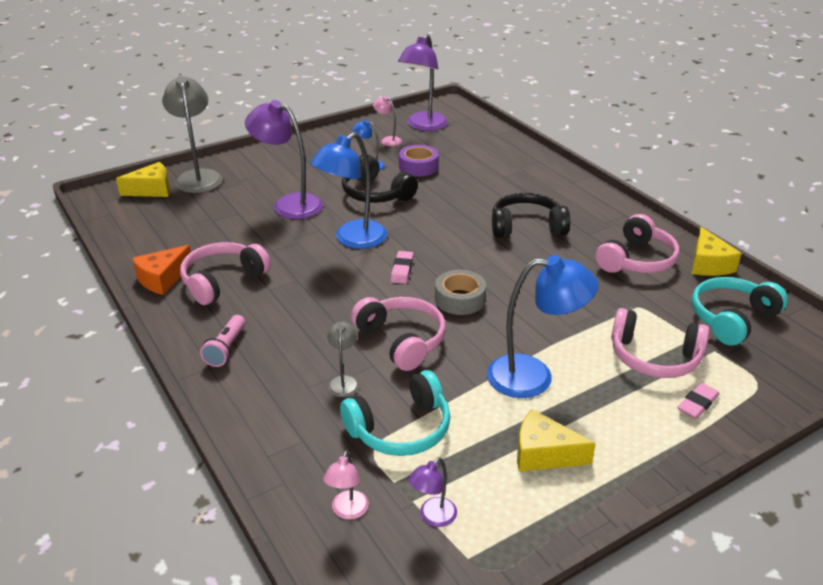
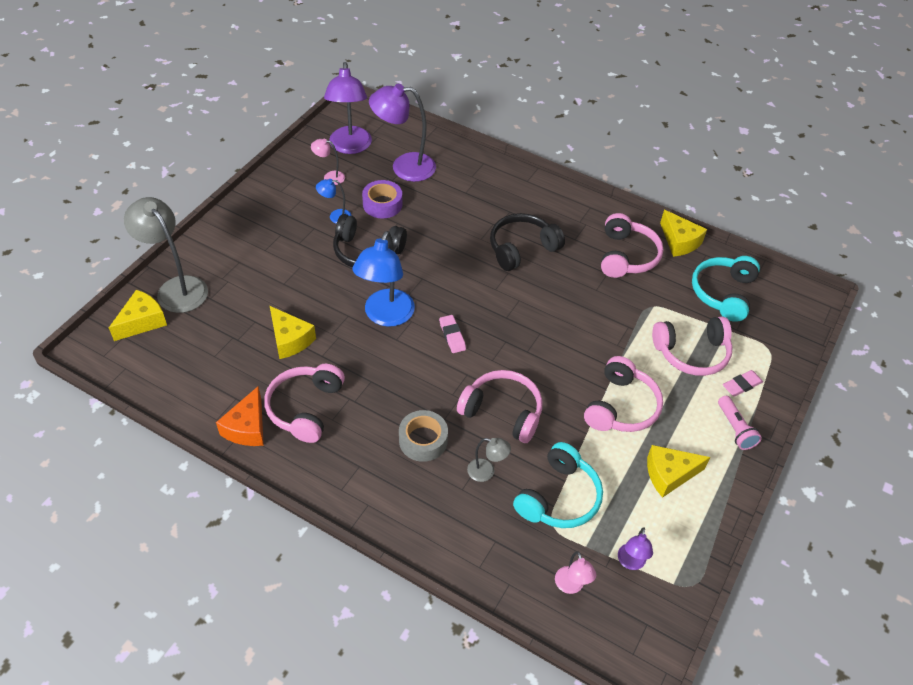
camera: 30 degrees left, 15 degrees up
(226, 349) = (367, 480): pink flashlight -> pink flashlight (735, 429)
(255, 232) = (290, 339): none -> yellow cheese
(289, 204) = (295, 293): purple lamp -> purple lamp (404, 167)
(344, 381) = (486, 472): grey lamp -> grey lamp turned 135 degrees clockwise
(460, 299) = (519, 350): grey tape -> grey tape (423, 440)
(534, 377) = (621, 407): blue lamp -> pink headphones
(697, 404) = (741, 385): pink eraser -> pink eraser turned 45 degrees clockwise

